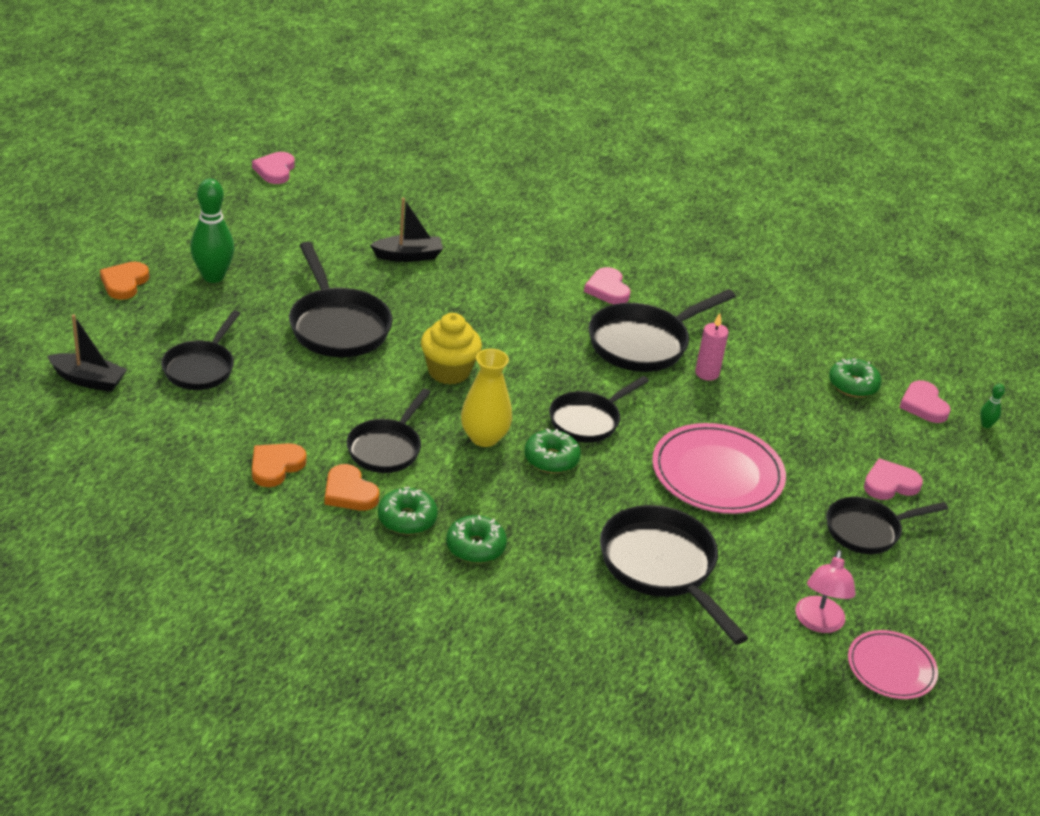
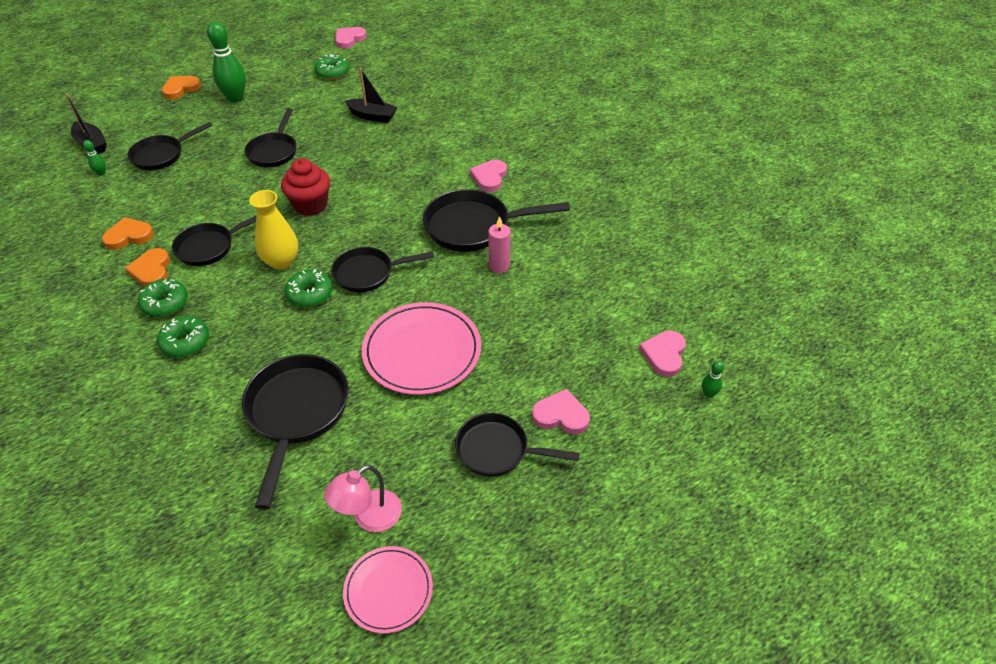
camera: 35 degrees right, 10 degrees up
(148, 409) = (101, 173): none -> green bowling pin
(337, 326) = (274, 151): black pan -> black pan, size x0.66
(449, 371) = (310, 205): yellow cupcake -> red cupcake
(853, 385) = (615, 315): green donut -> green donut (332, 72)

